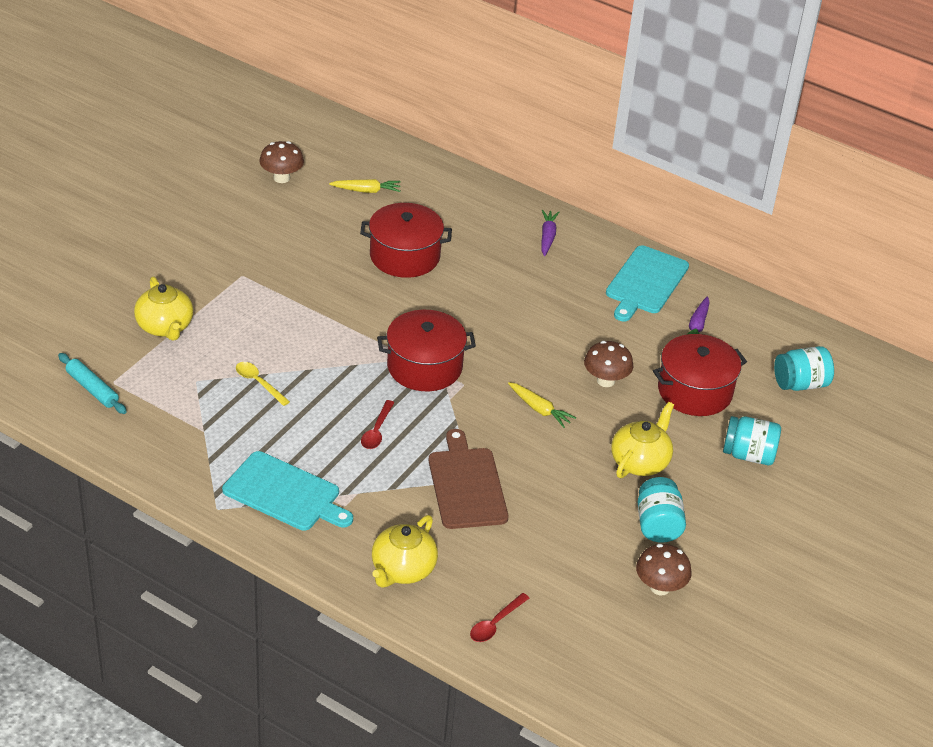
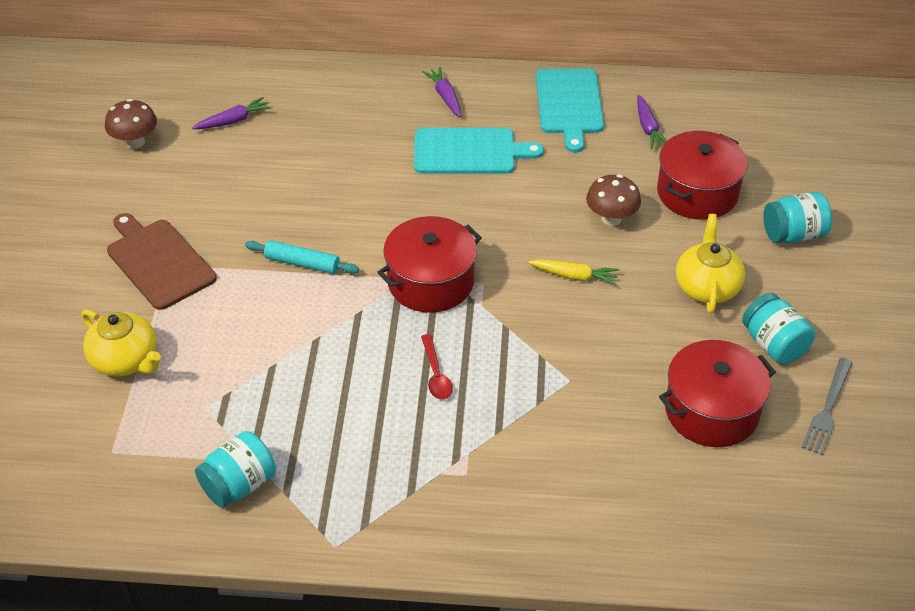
camera: 25 degrees left, 5 degrees up
(92, 389) = (93, 471): turquoise rolling pin -> turquoise rolling pin (302, 263)
(258, 383) = (274, 378): yellow spoon -> none
(285, 493) = (394, 491): turquoise cutting board -> turquoise cutting board (469, 152)
(366, 191) = (233, 121): yellow carrot -> purple carrot
(402, 569) = (578, 517): yellow teapot -> none
(404, 256) = (323, 173): red pot -> red pot (711, 411)
(466, 485) = (568, 390): brown cutting board -> brown cutting board (159, 261)
(495, 623) = (712, 530): red spoon -> none
(660, 587) = (827, 409): brown mushroom -> grey fork
(800, 384) = (779, 145): turquoise jar -> turquoise jar (239, 485)

